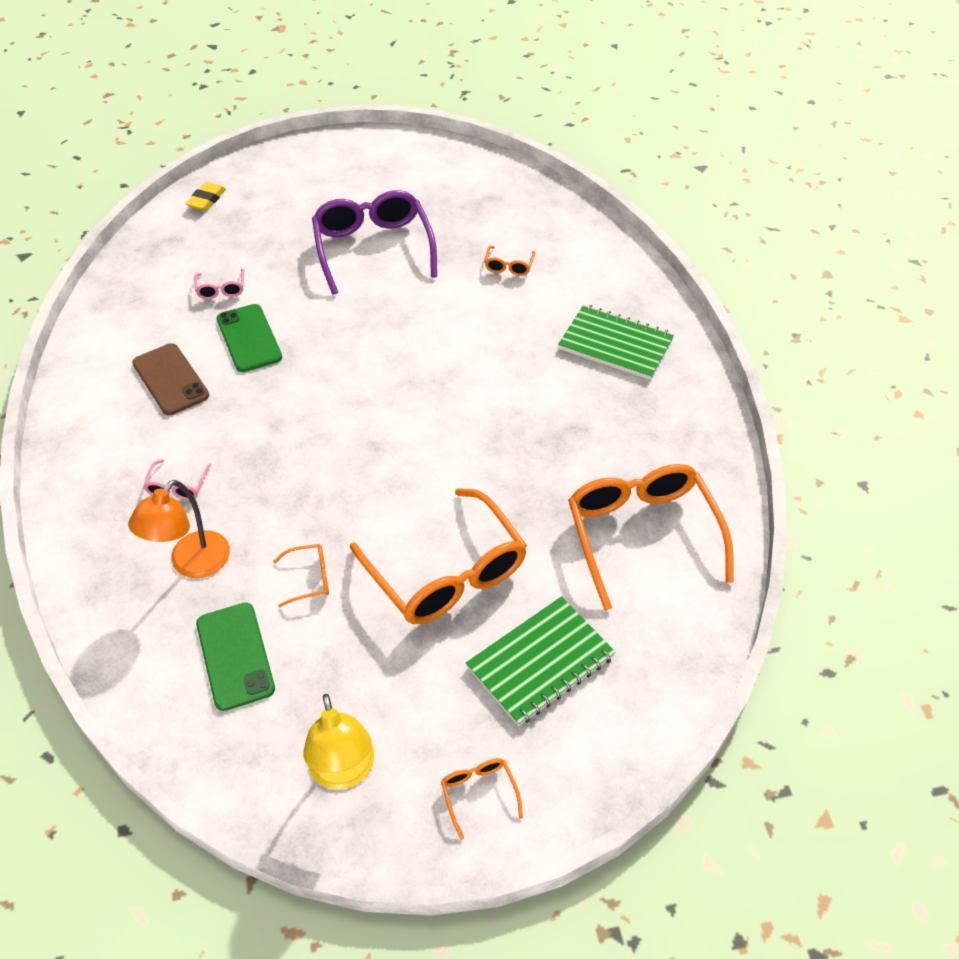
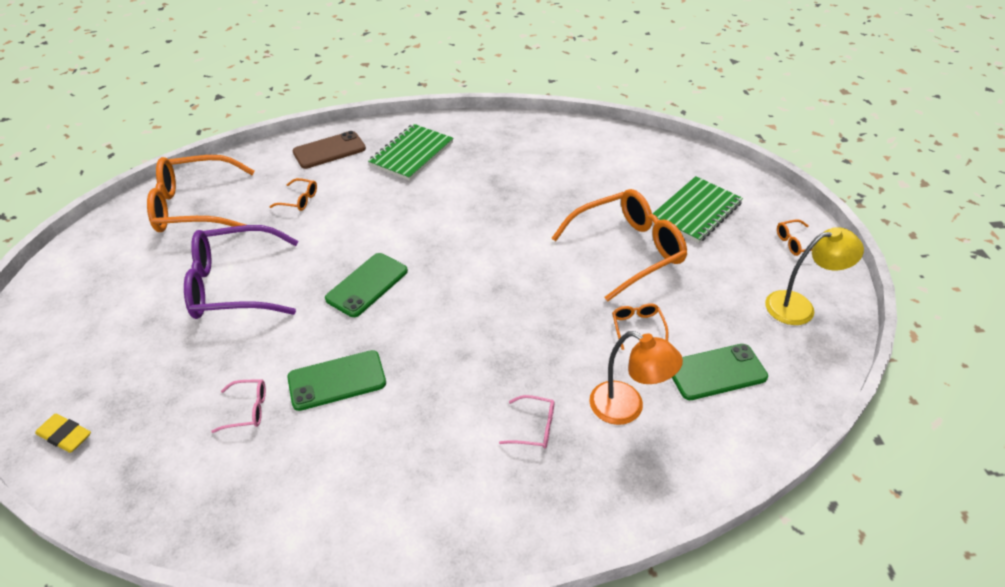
camera: 85 degrees left, 5 degrees down
(171, 379) = (382, 447): brown phone -> brown phone (329, 150)
(376, 339) = (367, 285): none -> green phone
(540, 662) = (696, 211): green notebook -> green notebook turned 75 degrees clockwise
(642, 536) = (593, 160): orange glasses -> orange glasses (196, 206)

